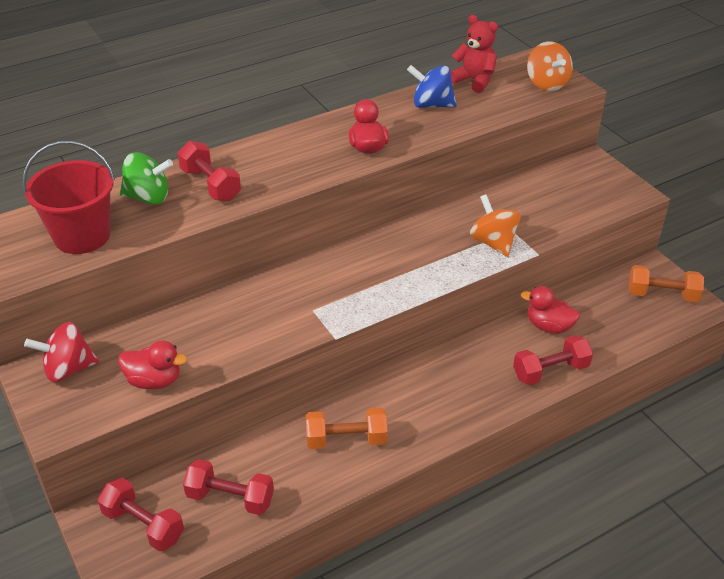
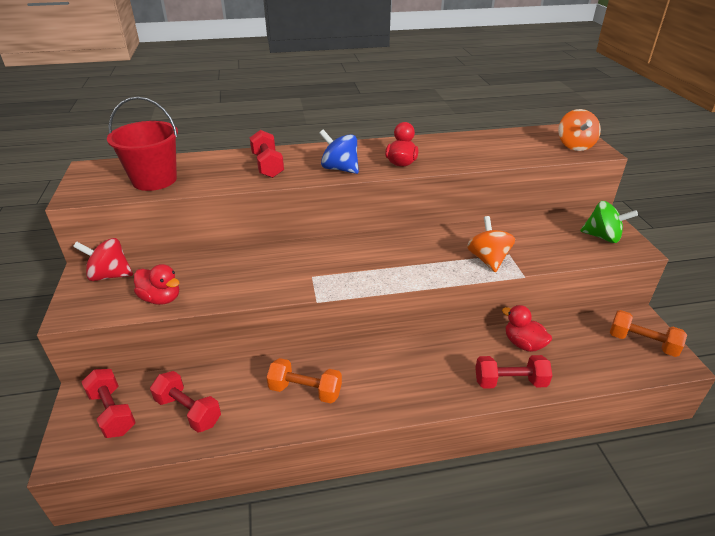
camera: 20 degrees right, 5 degrees down
(148, 197) = (218, 165): green spinning top -> green spinning top (602, 237)
(431, 105) = (469, 145): blue spinning top -> blue spinning top (340, 169)
(474, 81) = (513, 135): red teddy bear -> none

